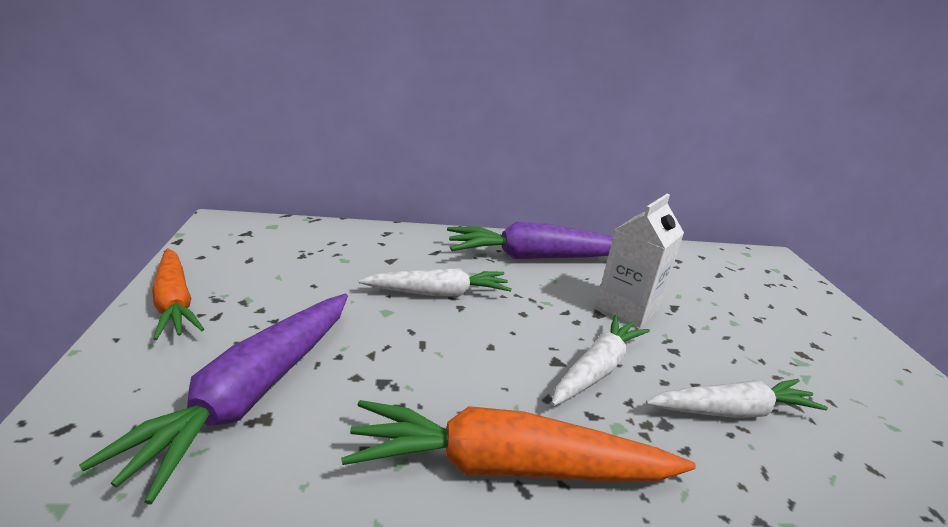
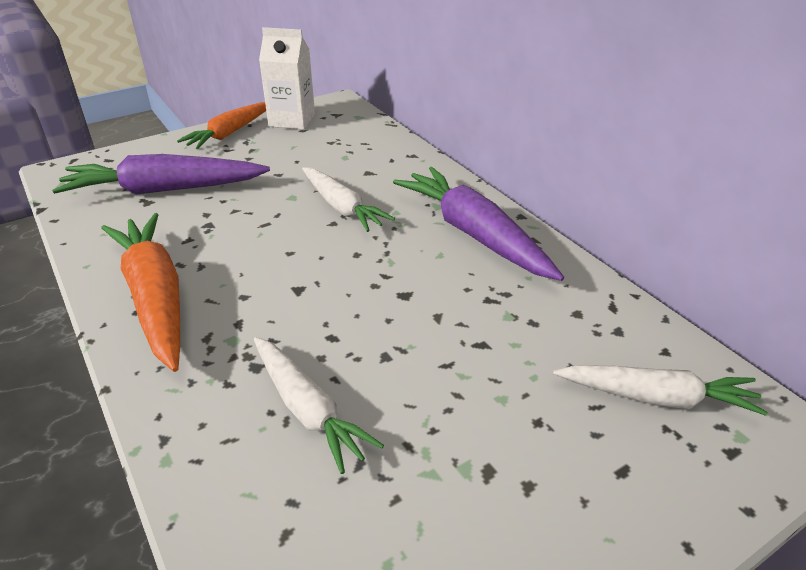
camera: 65 degrees right, 10 degrees up
(597, 369) = (305, 312): white carrot -> white carrot (657, 398)
(627, 308) = (437, 310): white carton -> white carton (292, 120)

